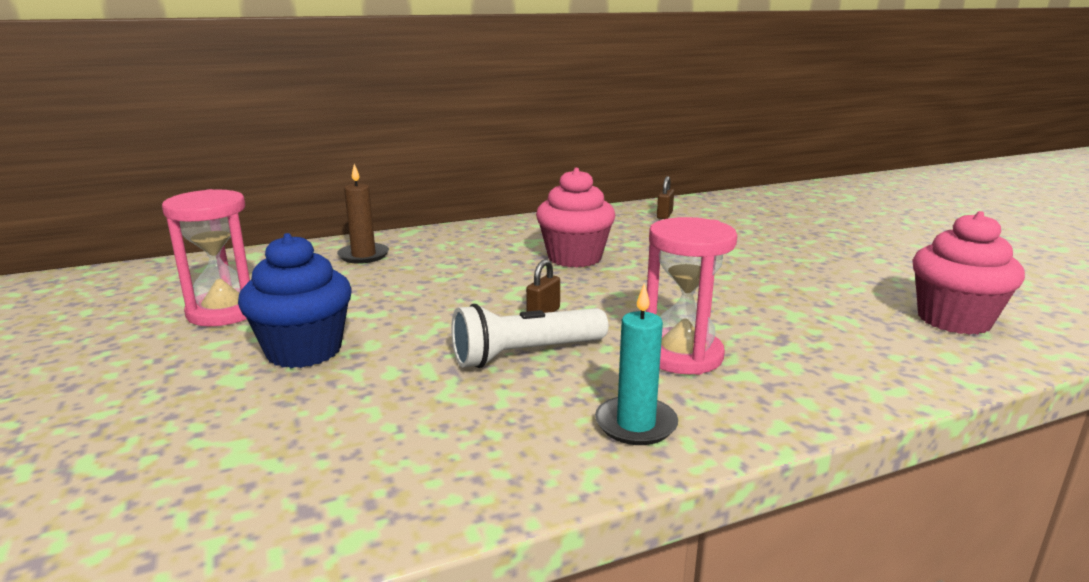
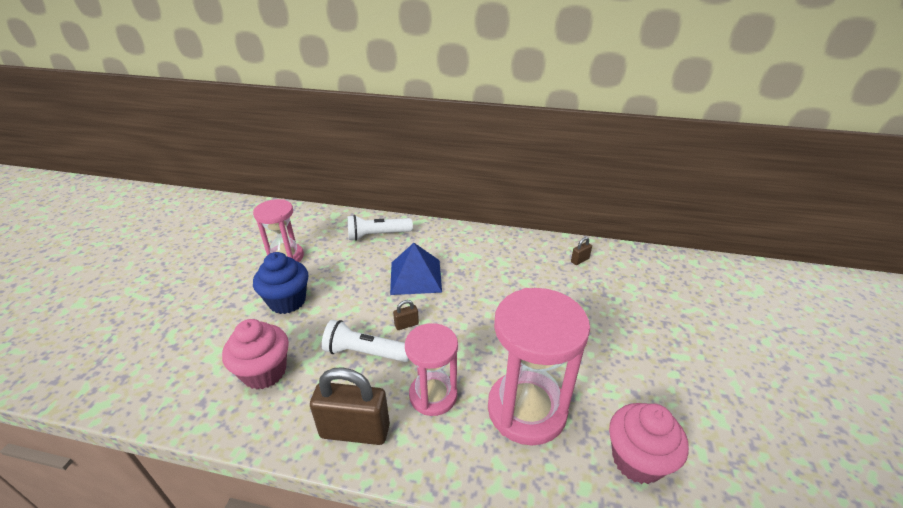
camera: 35 degrees right, 15 degrees up
(363, 255) = (377, 235): brown candle -> white flashlight
(485, 274) = (415, 277): none -> blue pyramid
(574, 258) = (476, 282): pink cupcake -> pink cupcake (264, 372)
(636, 424) = (355, 431): turquoise candle -> brown padlock
(801, 327) = (526, 409): none -> pink hourglass

